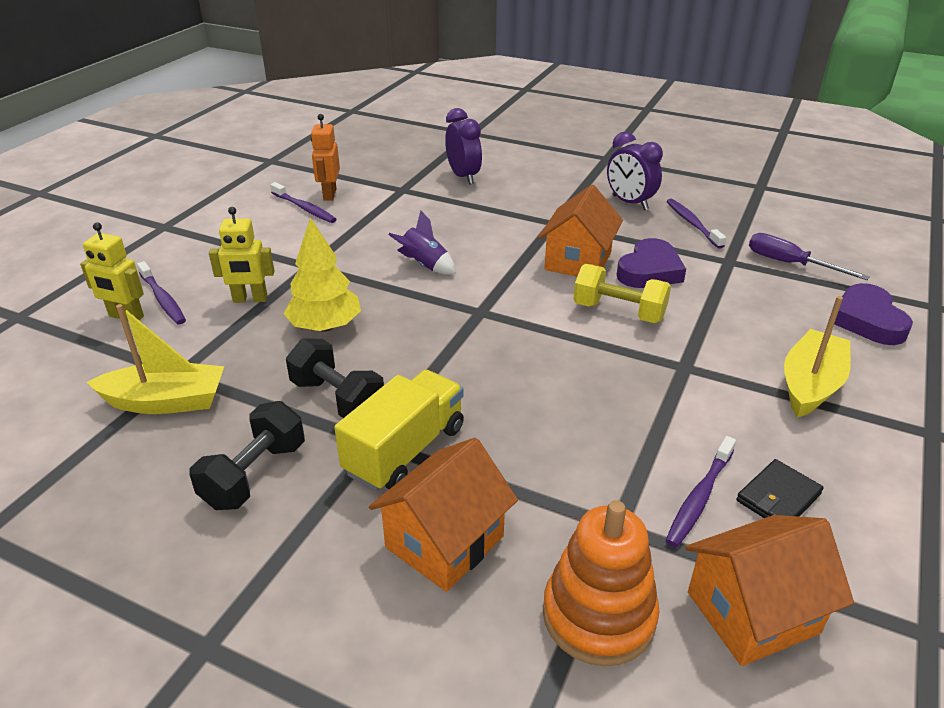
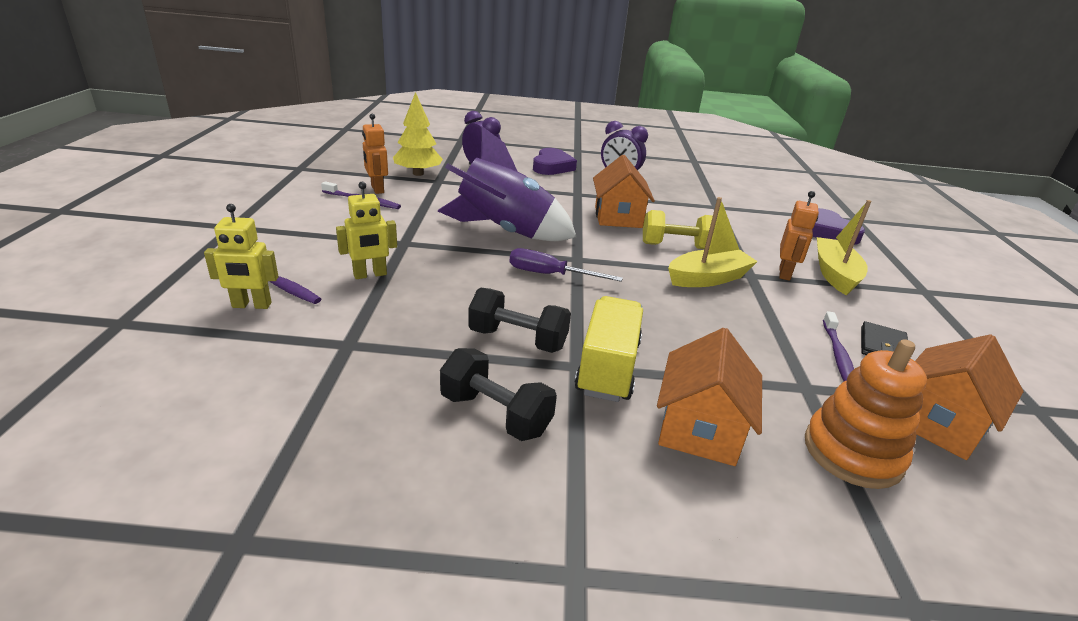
camera: 25 degrees left, 5 degrees down
(166, 401) = (355, 370): yellow boat -> yellow boat (708, 278)
(254, 475) = (495, 414): black dumbbell -> black dumbbell turned 60 degrees counterclockwise
(325, 326) = (458, 286): yellow tree -> yellow tree (418, 173)
(424, 265) = (504, 232): purple rocket -> purple rocket, size x2.22
(649, 271) = (672, 218): purple heart -> purple heart (552, 166)
(692, 223) = (672, 186): purple toothbrush -> none
(735, 372) = (785, 273): none -> orange robot
(789, 264) = (754, 204): purple screwdriver -> purple screwdriver (550, 275)

